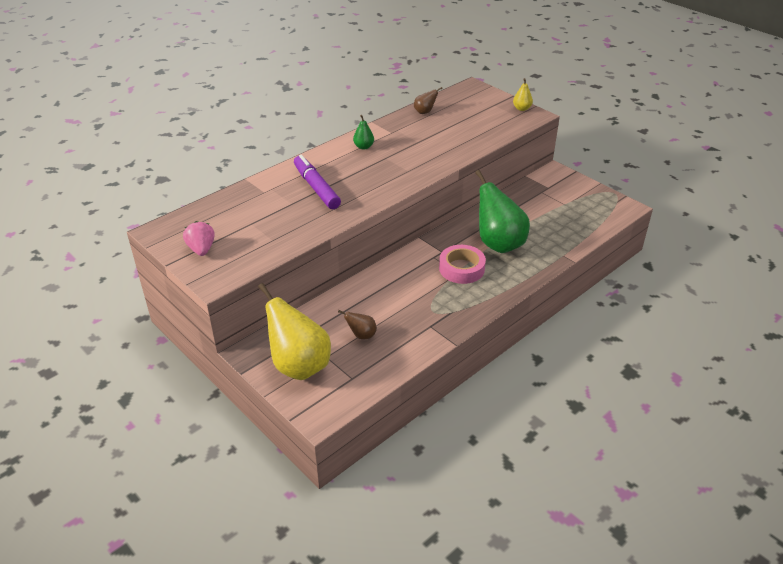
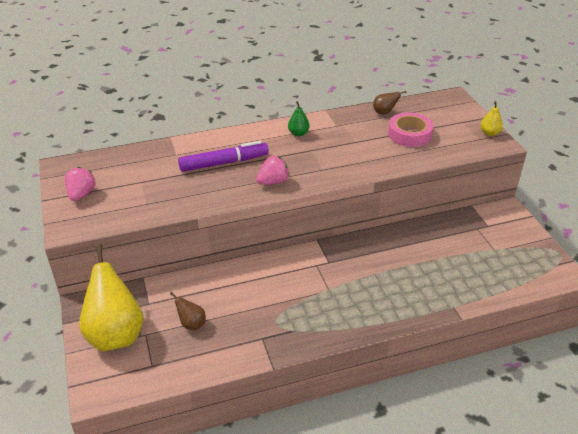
camera: 25 degrees right, 0 degrees up
(316, 188) = (224, 163): purple marker -> purple marker turned 75 degrees clockwise
(374, 192) = (273, 182): none -> pink strawberry
(461, 268) = (335, 287): pink tape -> pink tape (409, 134)
(498, 244) = (392, 272): green pear -> none

